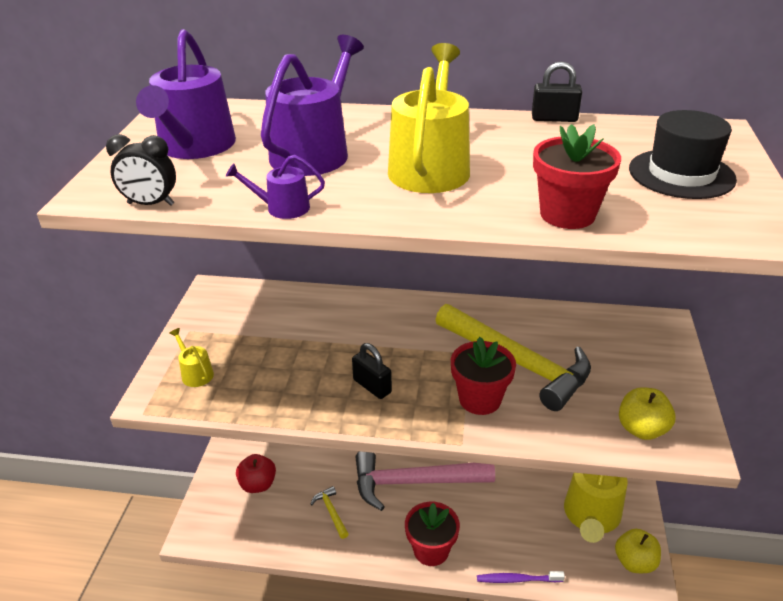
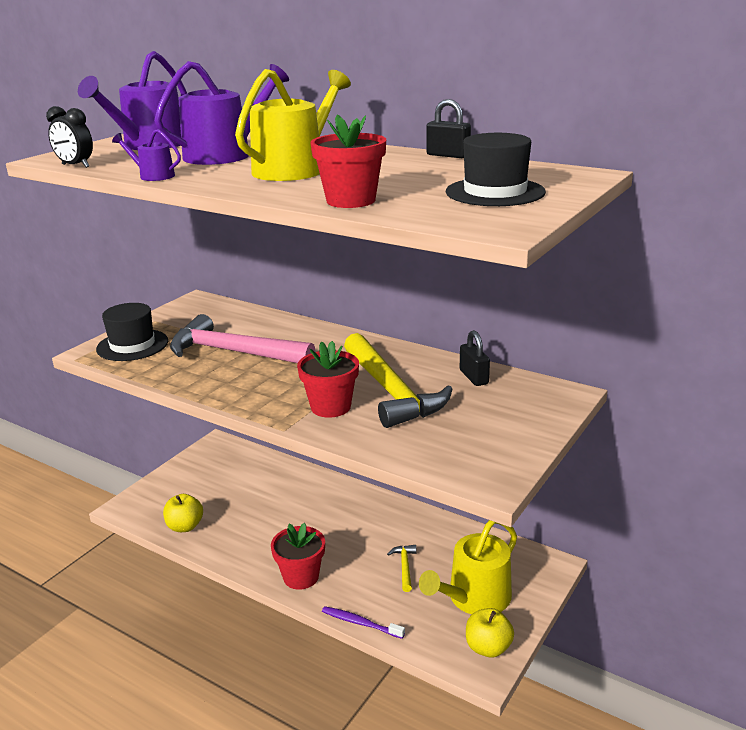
camera: 25 degrees right, 10 degrees down
(195, 373) = (132, 345): yellow watering can -> black hat
(258, 484) = (197, 489): red apple -> none
(331, 512) = (239, 524): yellow hammer -> yellow hammer (404, 567)
(372, 386) = (252, 380): black padlock -> black padlock (474, 377)
(414, 482) = (327, 524): pink hammer -> pink hammer (234, 352)
(641, 429) = (453, 458): yellow apple -> yellow apple (185, 526)

